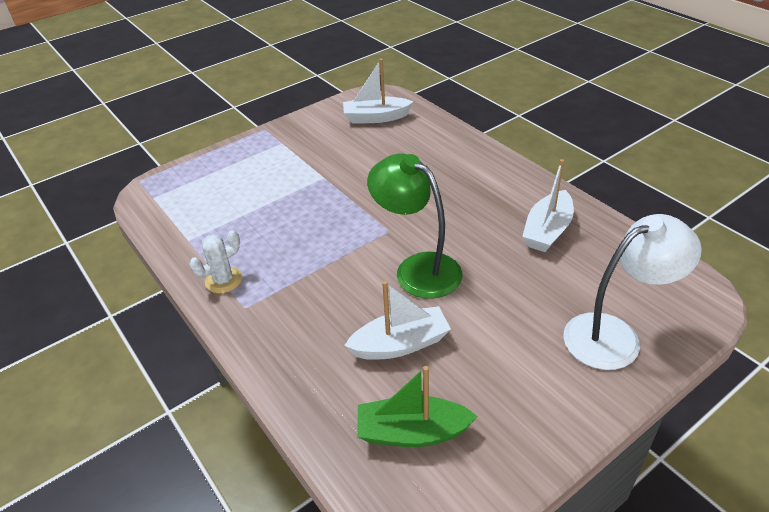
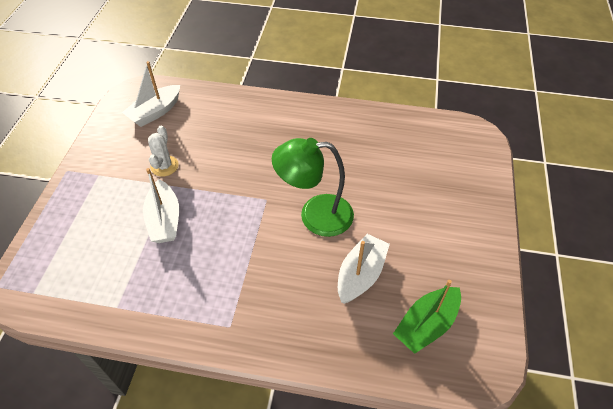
camera: 45 degrees left, 10 degrees up
(223, 280) = (188, 318): white cactus -> white cactus (164, 166)
(547, 231) = (363, 139): white boat -> white boat (164, 220)
(615, 335) = (461, 186): white lamp -> none

